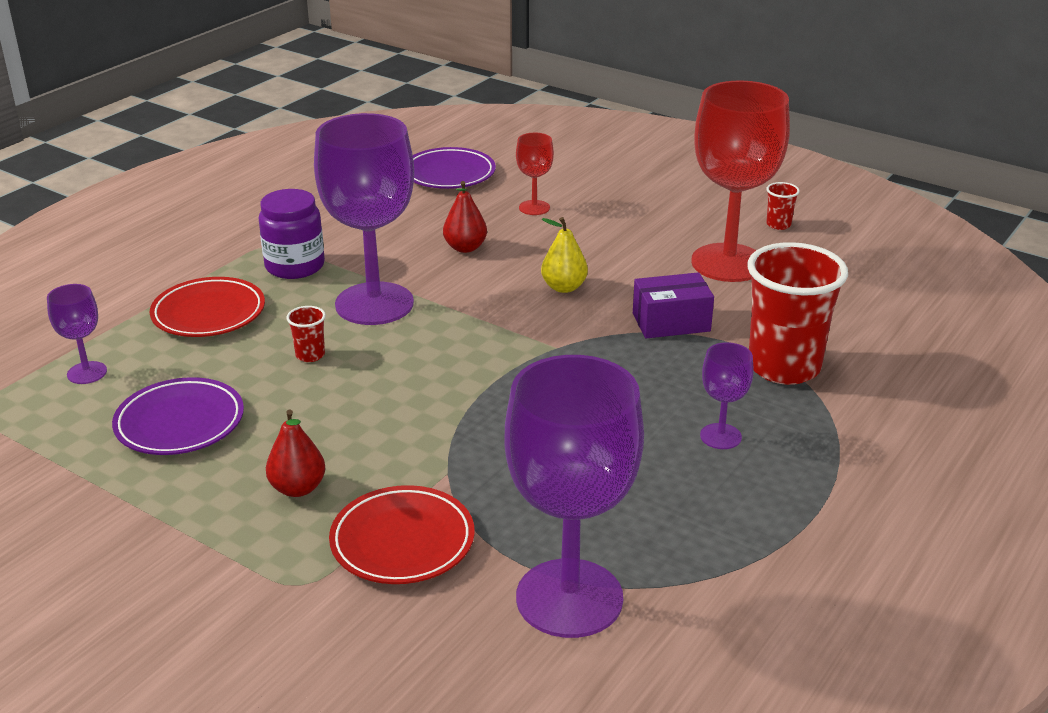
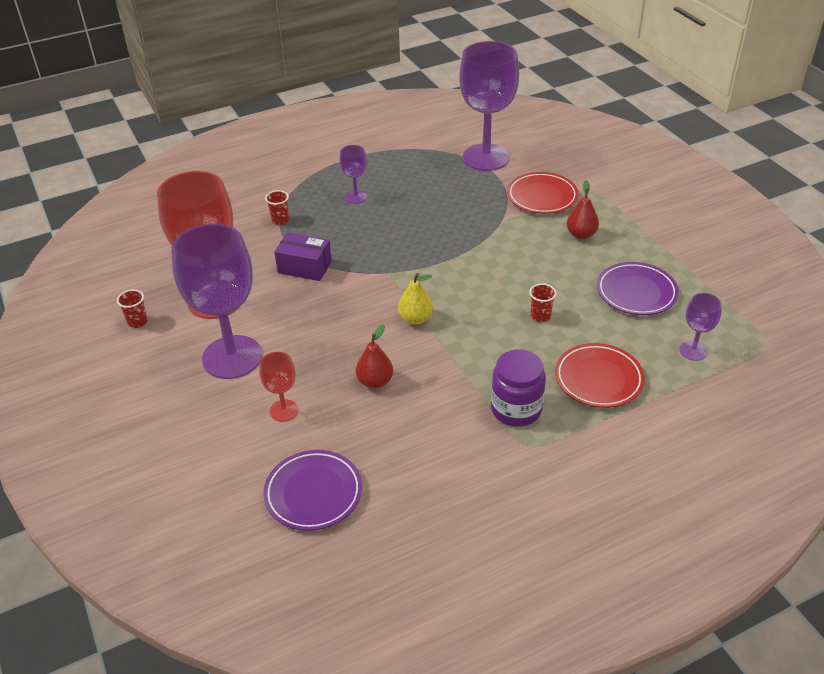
camera: 150 degrees left, 10 degrees up
(374, 304) = (476, 347): purple goblet -> purple goblet (232, 357)
(564, 287) = (340, 317): yellow pear -> yellow pear (415, 319)
(784, 367) = (280, 220): red cup -> red cup, size x0.41

